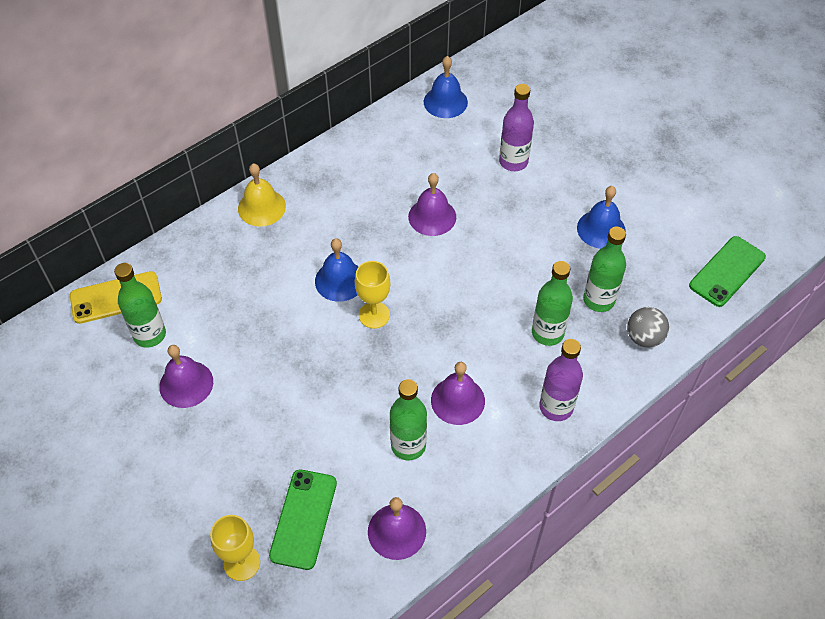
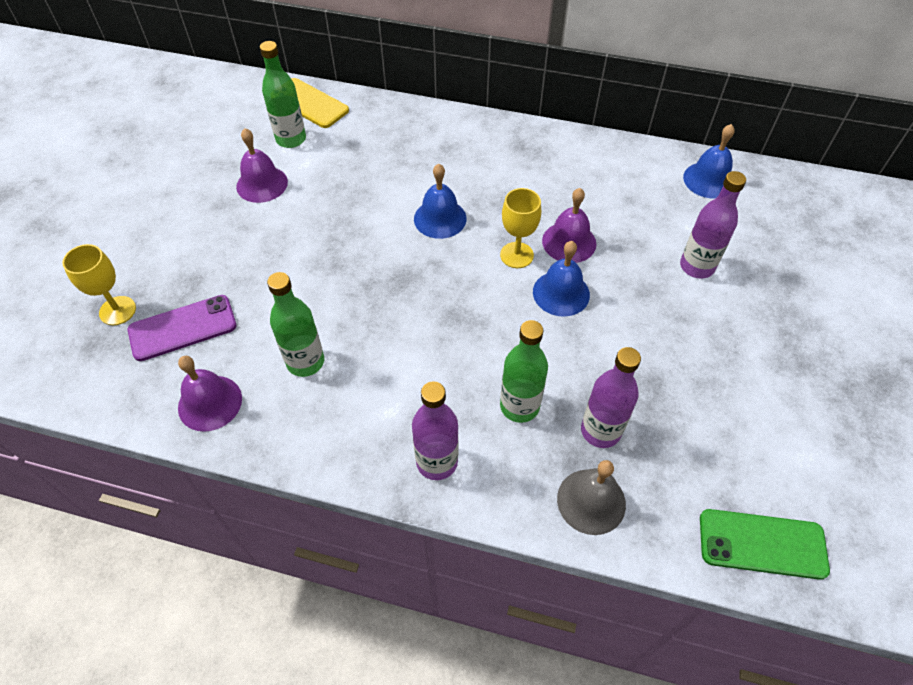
camera: 55 degrees right, 0 degrees up
(261, 207) = (468, 131): yellow bell -> none
(303, 519) = (183, 328): green phone -> purple phone
(374, 315) = (424, 261): yellow goblet -> yellow goblet (516, 255)
(457, 400) = (382, 373): purple bell -> none
(598, 300) = (600, 431): green bottle -> purple bottle
(601, 229) = (692, 384): blue bell -> blue bell (561, 293)
(644, 338) = (591, 501): grey ball -> grey bell

